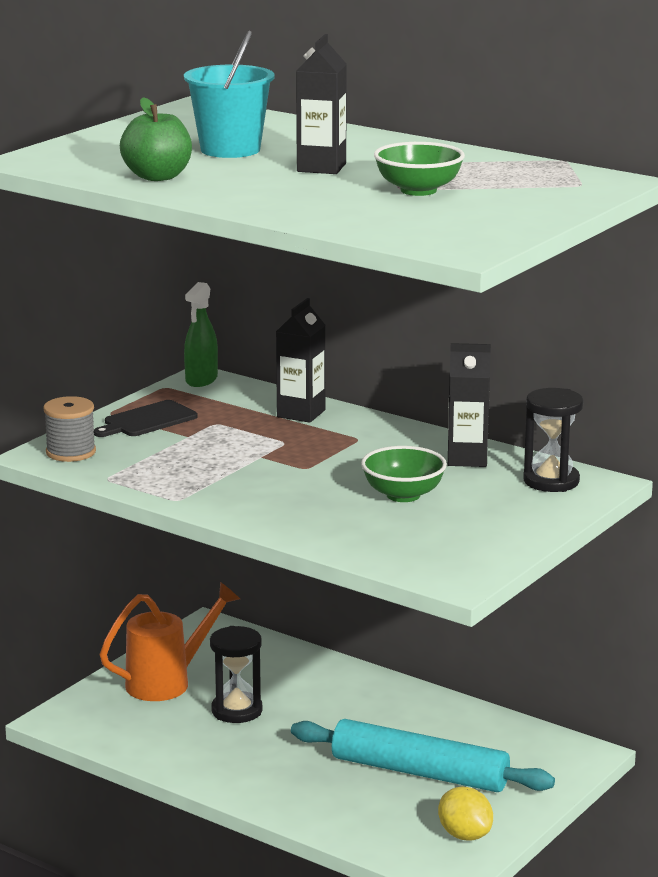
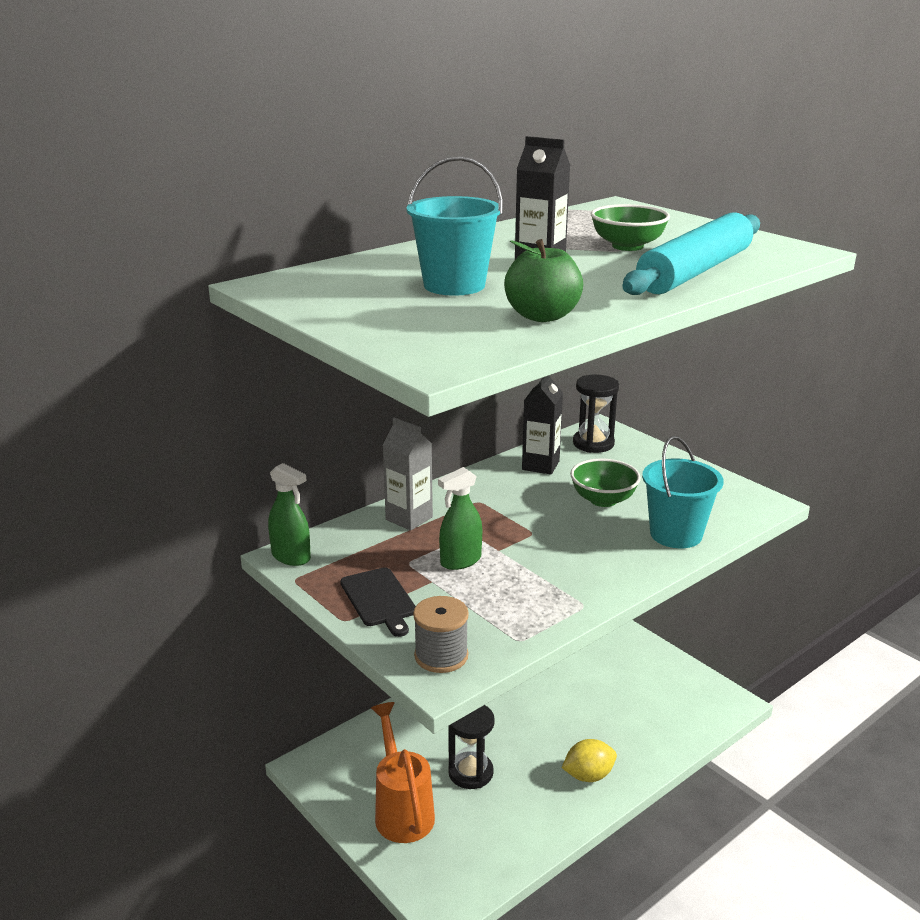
camera: 75 degrees left, 5 degrees up
(231, 443) = (460, 561): none -> green spray bottle
(301, 413) = (409, 518): black carton -> grey carton
(345, 534) = (676, 534): none -> turquoise bucket
(420, 772) = (596, 690): turquoise rolling pin -> turquoise rolling pin (695, 271)
(464, 835) = (685, 686): yellow lemon -> yellow lemon (588, 775)

